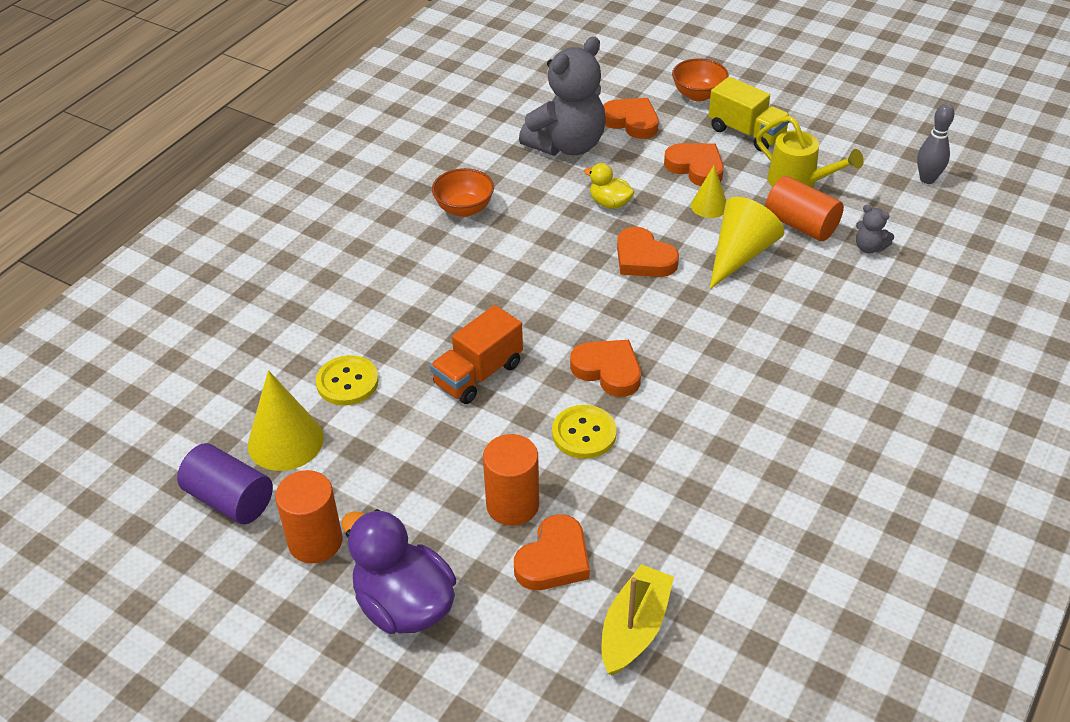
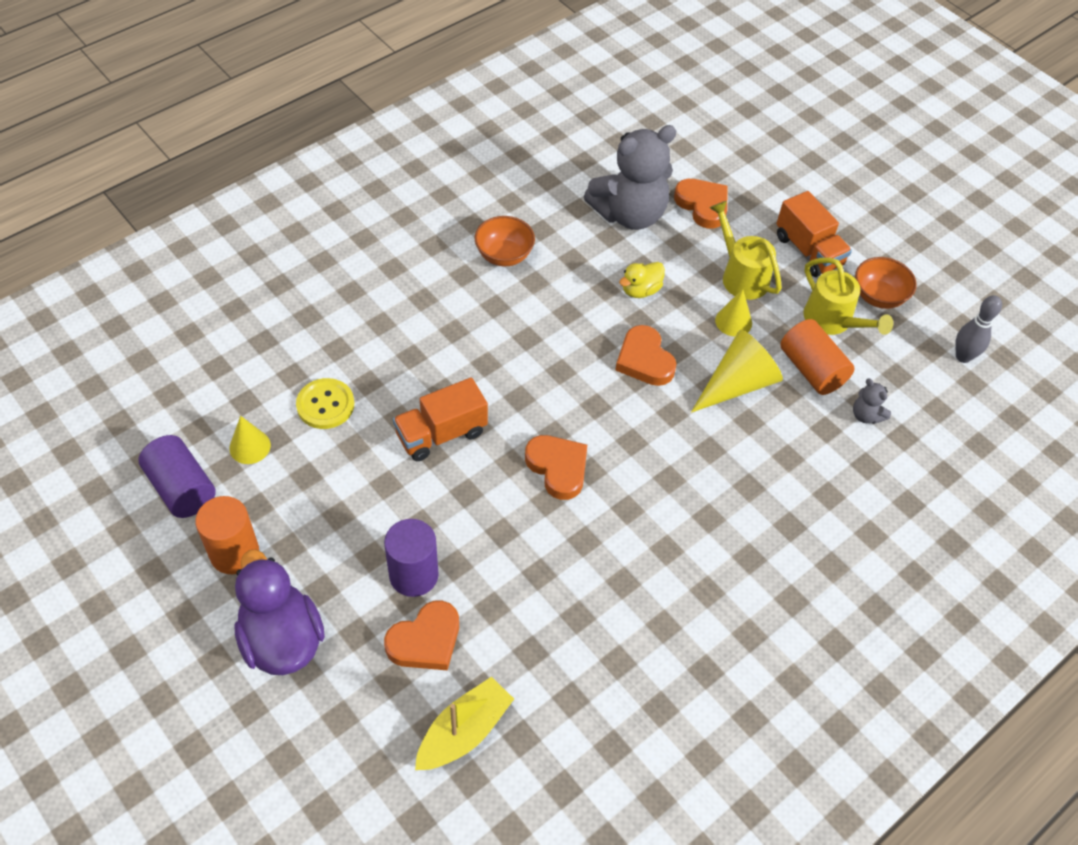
camera: 15 degrees right, 10 degrees up
(285, 441) = (250, 446): yellow cone -> yellow cone, size x0.59
(512, 505) = (414, 575): orange cylinder -> purple cylinder
(584, 433) = (507, 525): yellow button -> none
(609, 203) = (640, 290): yellow duck -> yellow duck turned 90 degrees counterclockwise
(696, 167) = (740, 275): orange heart -> yellow watering can
(698, 95) = (781, 193): orange bowl -> orange bowl (878, 297)
(746, 133) = (808, 251): yellow truck -> orange truck

